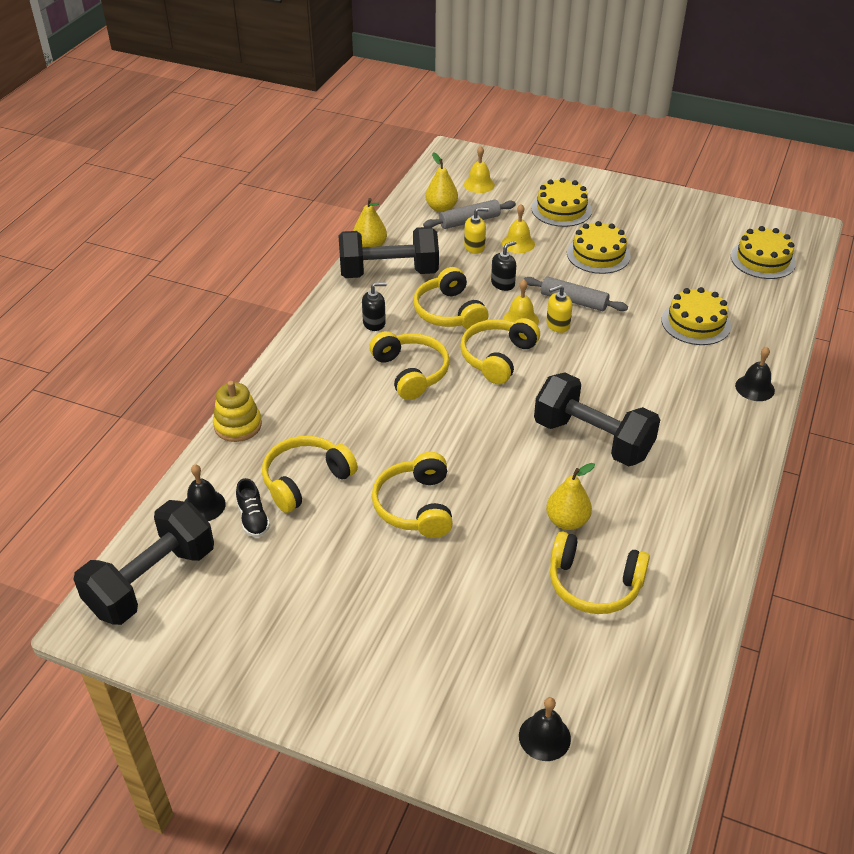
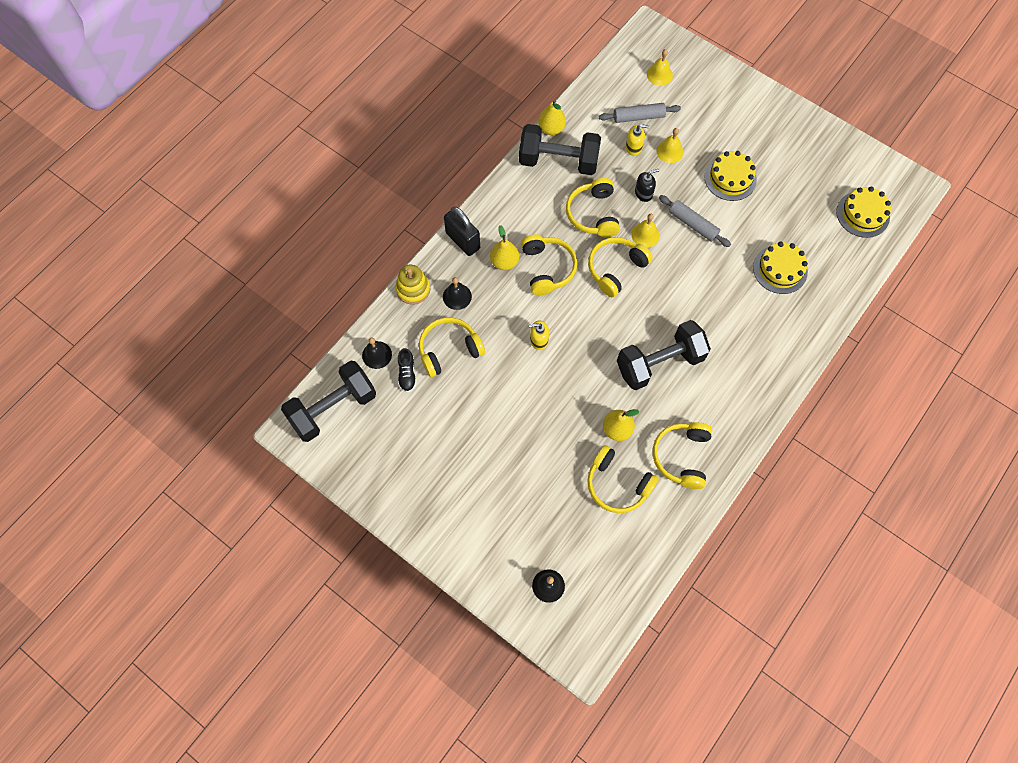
camera: 15 degrees right, 25 degrees up
(291, 365) = (463, 240): none -> black padlock
(374, 323) = (533, 212): black soap dispenser -> none
(415, 506) = (517, 390): yellow headphones -> yellow headphones (681, 456)
(441, 208) = (620, 96): yellow pear -> yellow pear (504, 262)
(557, 325) = (672, 246): yellow soap dispenser -> yellow soap dispenser (539, 340)
(561, 209) = (718, 119): yellow cake -> none
(592, 439) = (659, 363): black dumbbell -> black dumbbell turned 75 degrees counterclockwise
(755, 388) = (798, 344): black bell -> black bell (457, 296)

